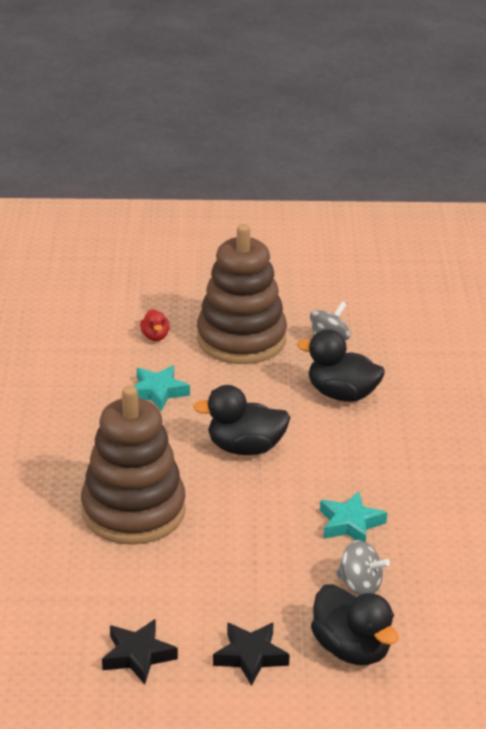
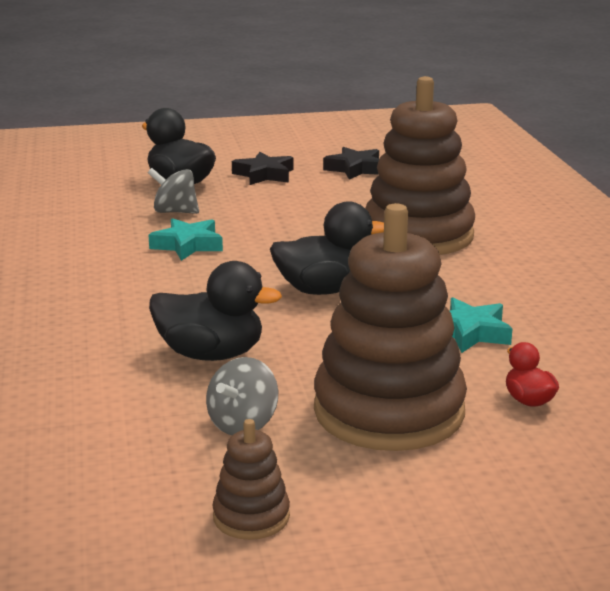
camera: 170 degrees right, 10 degrees down
(332, 293) = (251, 517): none -> brown stacking toy

